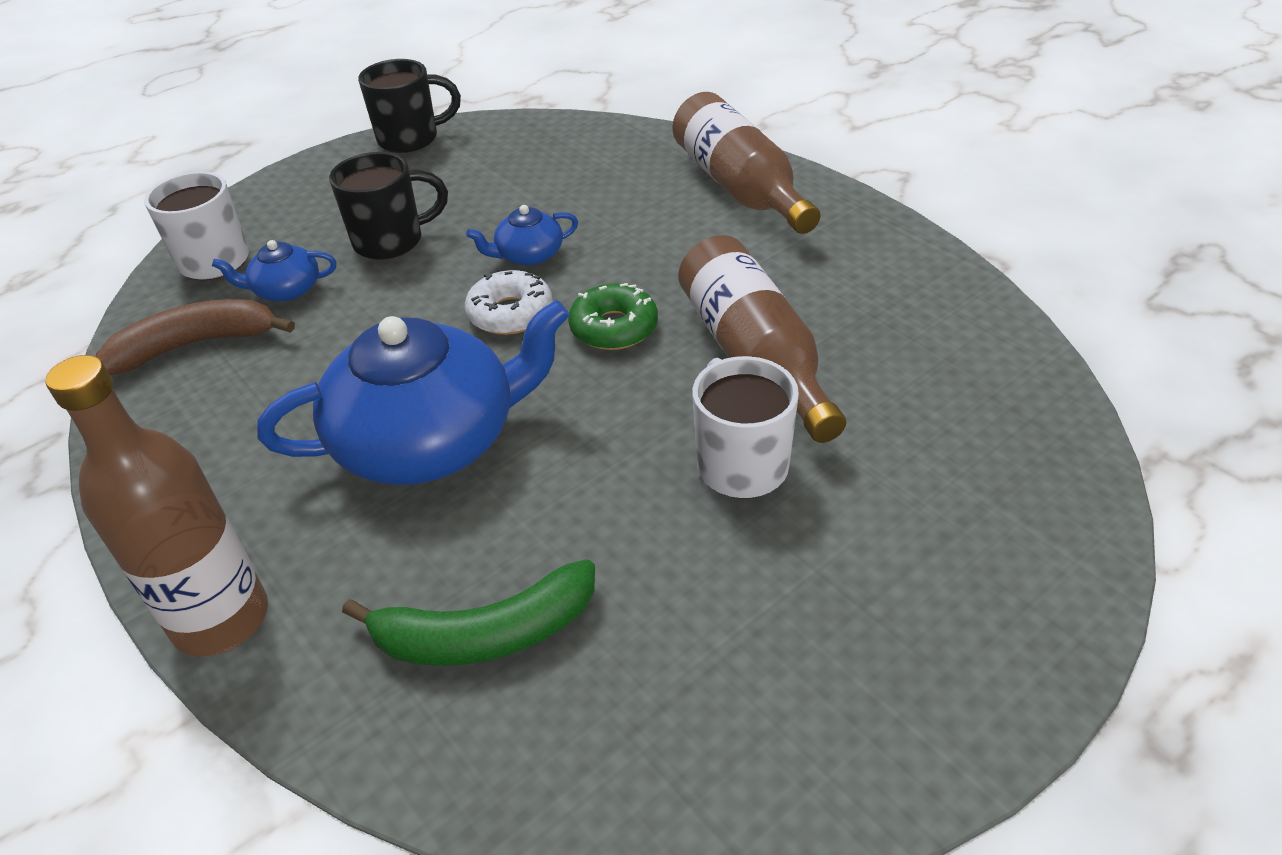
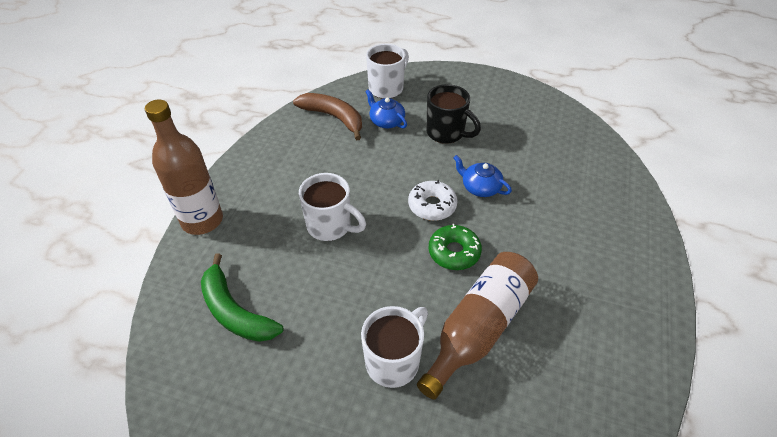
camera: 55 degrees right, 5 degrees up
(410, 139) = (527, 92): black mug -> none
(430, 440) = (330, 226): blue teapot -> white mug
(740, 187) = (623, 246): brown bottle -> none

